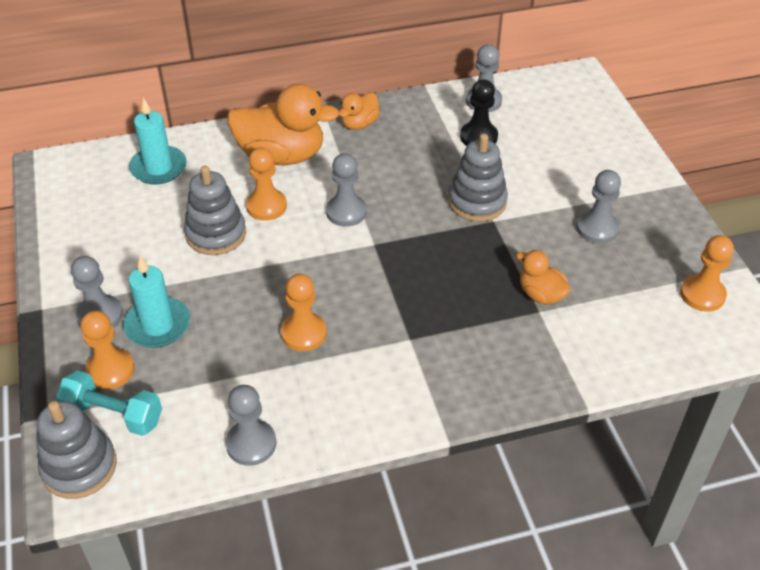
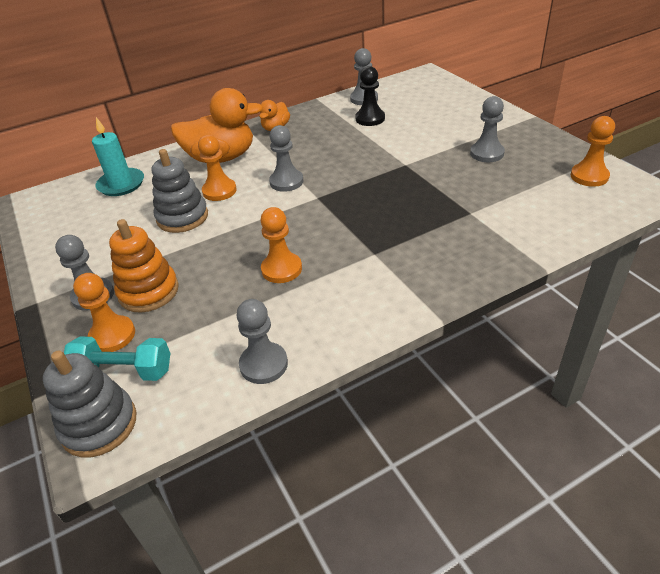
camera: 10 degrees left, 5 degrees down
(158, 325) = (149, 291): turquoise candle -> orange stacking toy
(477, 202) = (387, 155): grey stacking toy -> none
(541, 295) = (466, 202): orange duck -> none

